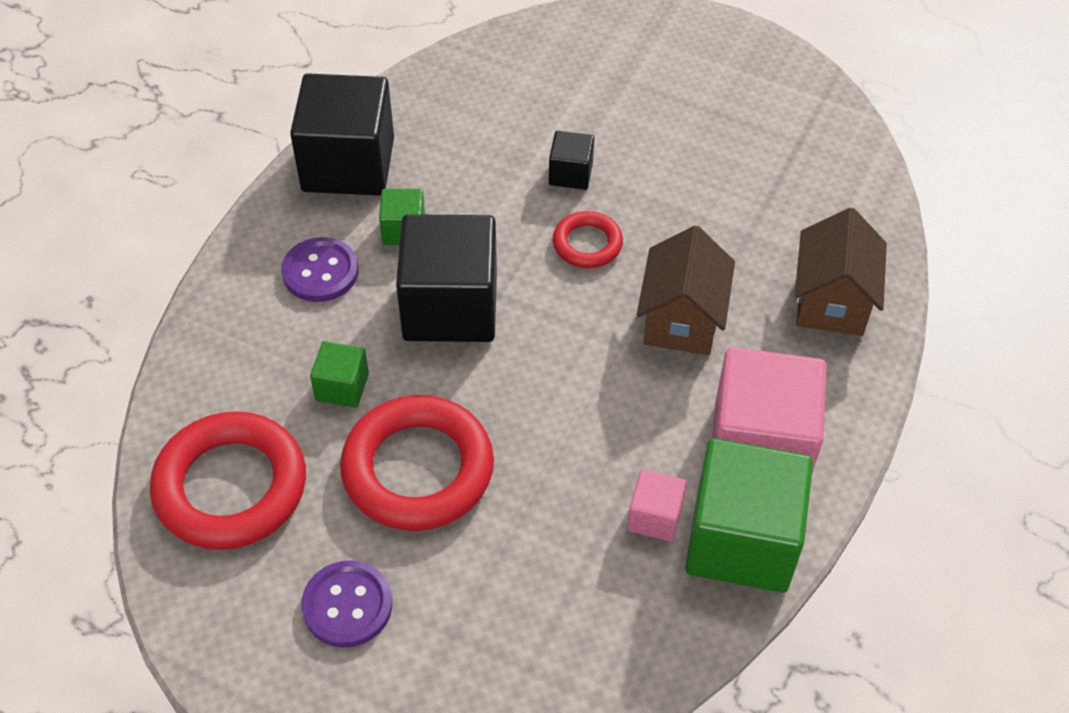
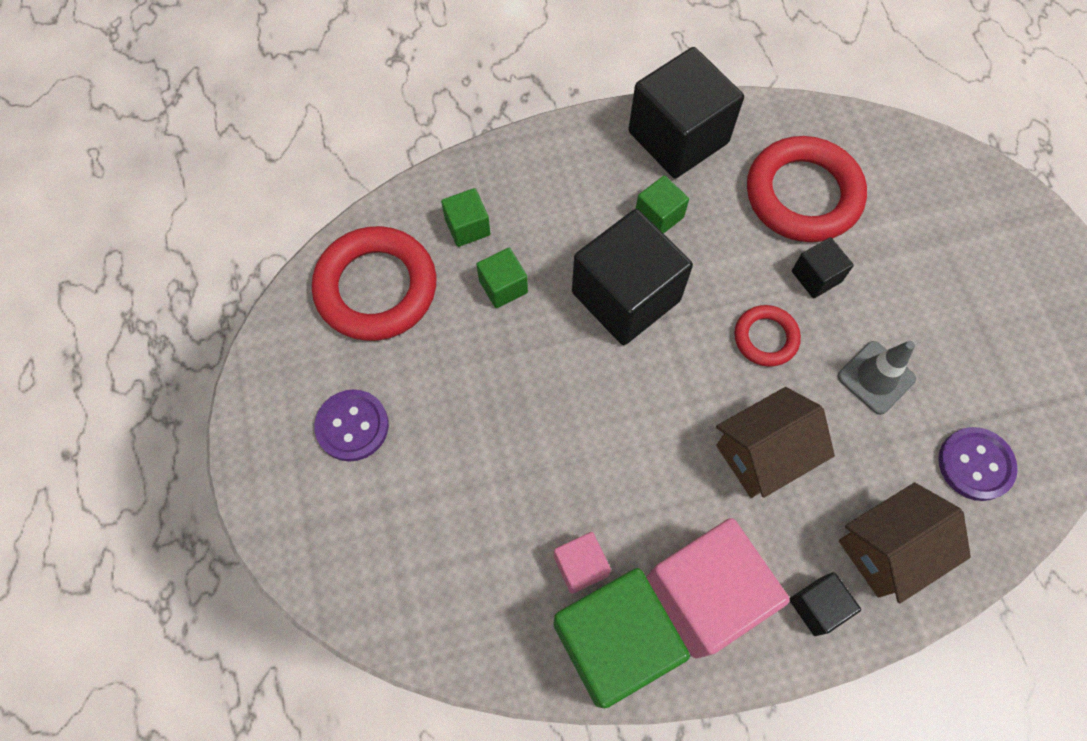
camera: 50 degrees right, 15 degrees up
(253, 371) = (467, 227): none -> green cube
(320, 272) = (577, 197): purple button -> purple button (975, 464)
(418, 469) = (483, 384): red ring -> red ring (803, 195)
(691, 203) = (876, 377): none -> grey traffic cone
(835, 379) = (817, 606): none -> black cube

